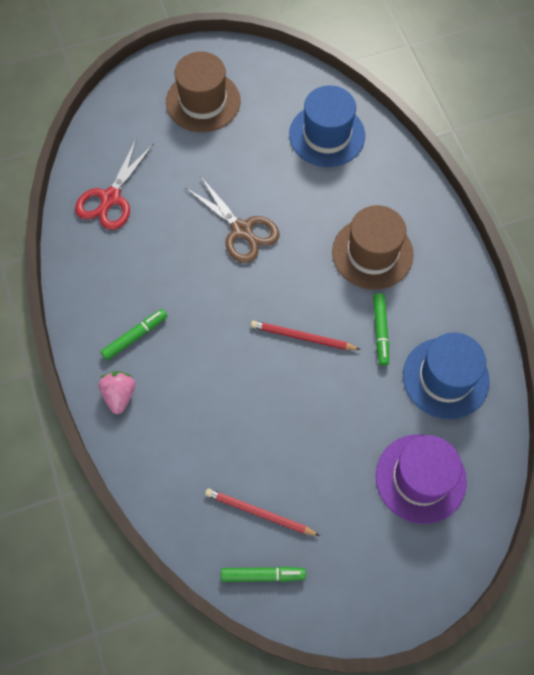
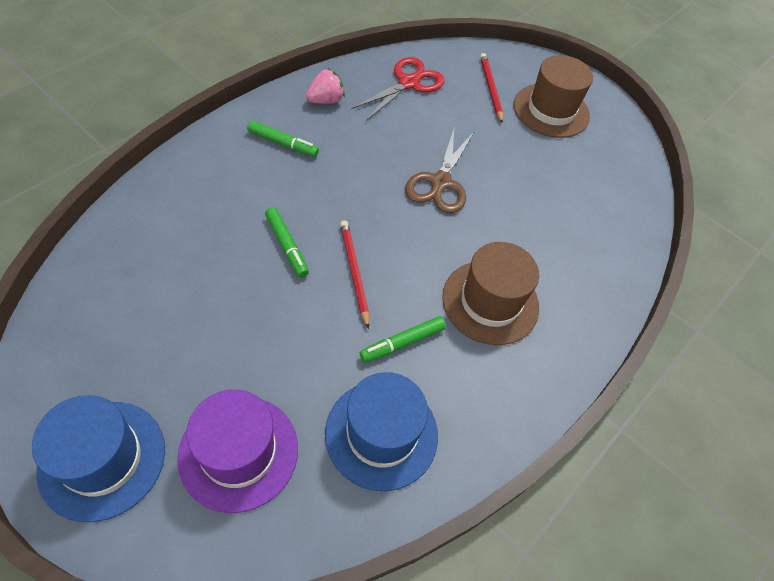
camera: 55 degrees right, 10 degrees down
(110, 198) = (408, 83): red scissors -> red scissors turned 135 degrees clockwise
(119, 395) = (219, 152): pink strawberry -> pink strawberry (326, 100)
(259, 513) = (136, 303): red pencil -> red pencil (490, 88)
(263, 575) = (66, 331): green marker -> green marker (287, 246)
(327, 135) = (594, 214): blue hat -> blue hat (102, 459)

